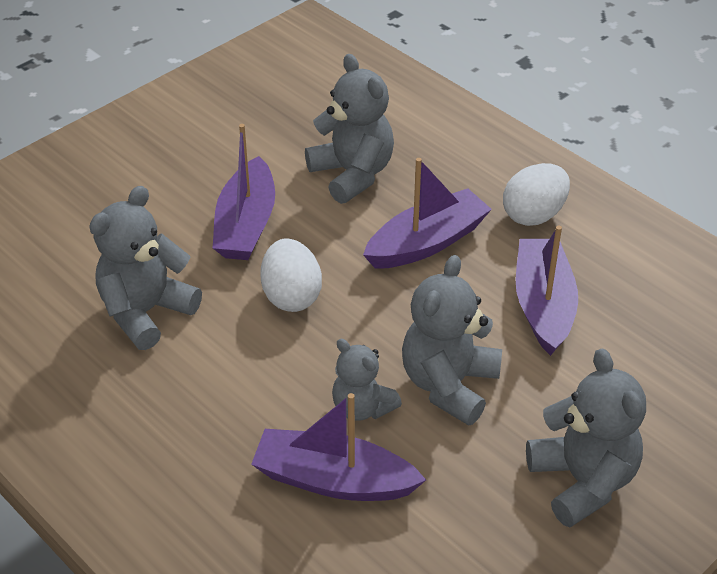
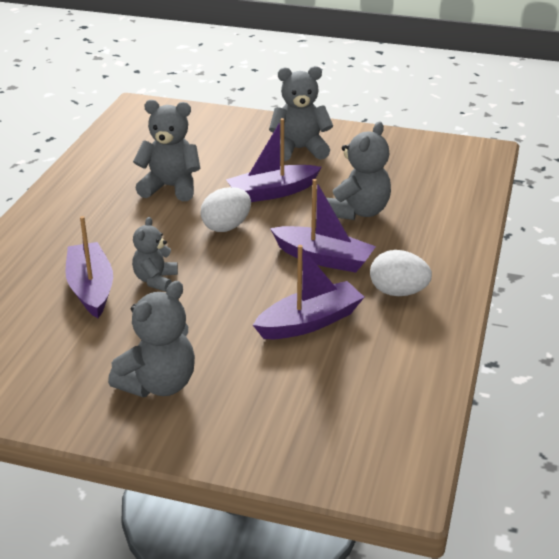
camera: 60 degrees right, 10 degrees down
(449, 385) = (201, 306): grey teddy bear -> grey teddy bear (299, 149)

